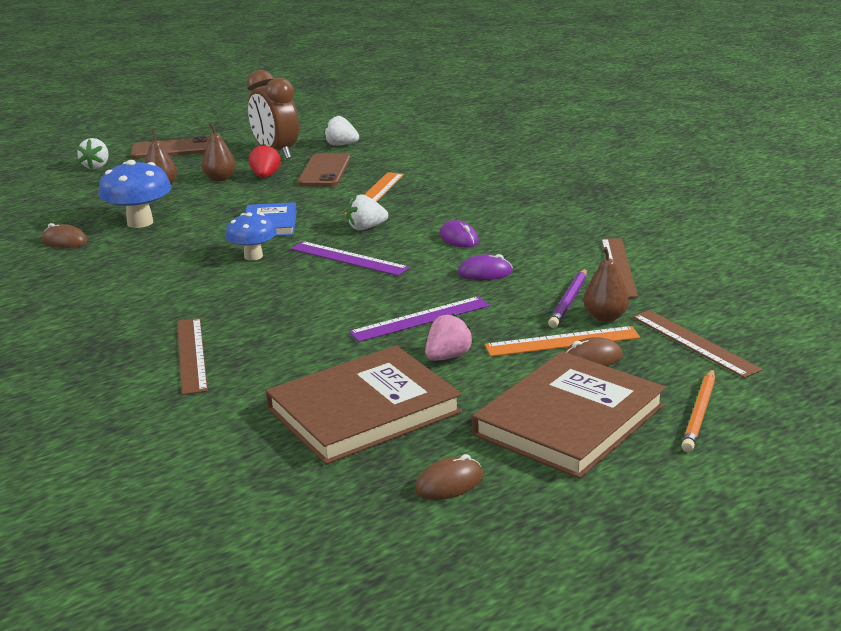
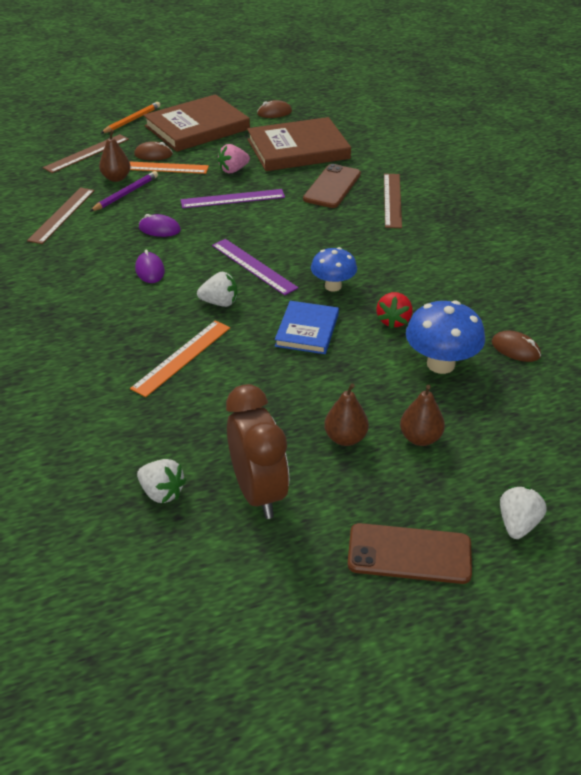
camera: 165 degrees left, 15 degrees up
(265, 176) = (288, 429): red strawberry -> red strawberry (393, 321)
(324, 171) = (214, 423): brown phone -> brown phone (332, 187)
(694, 343) = (87, 153): brown ruler -> brown ruler turned 60 degrees clockwise

